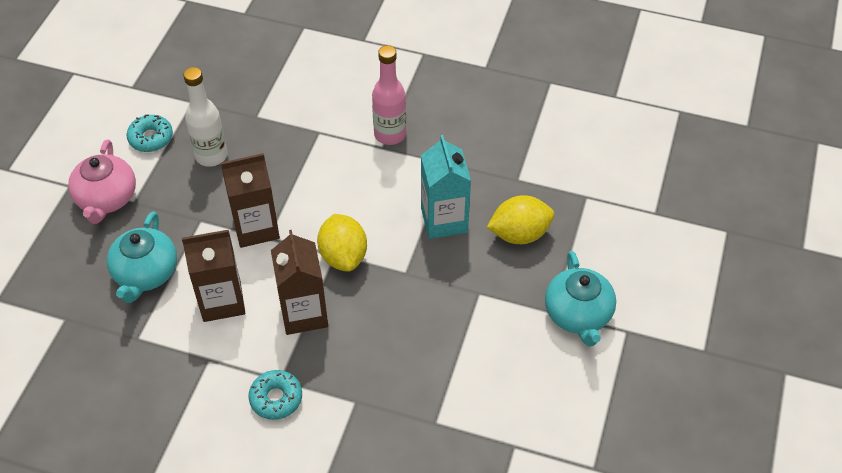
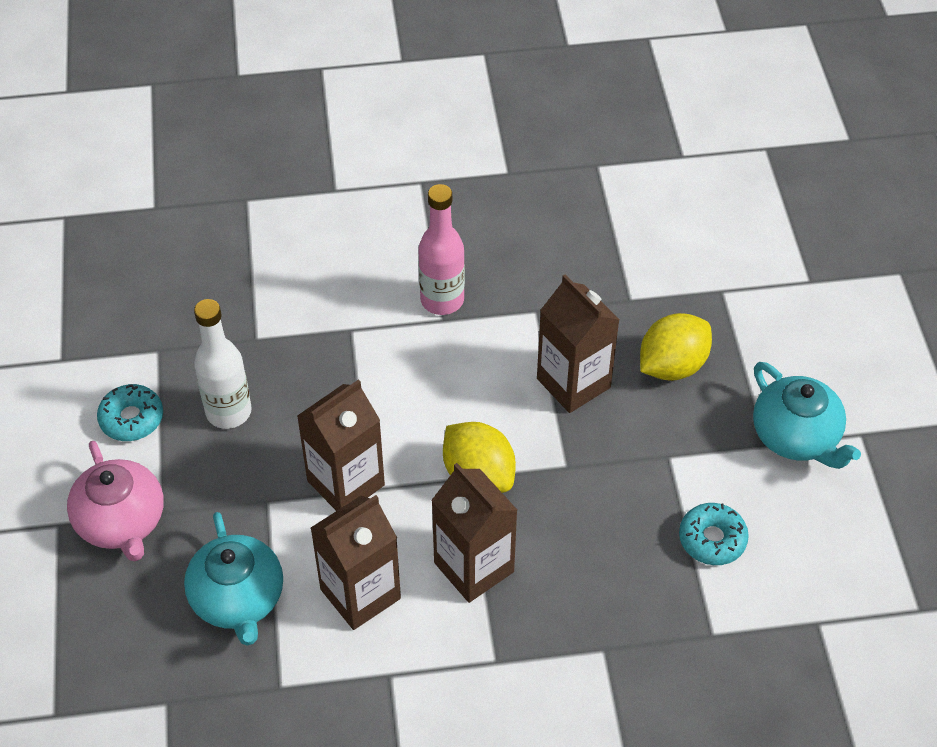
camera: 25 degrees left, 0 degrees up
(276, 398) = (505, 687): turquoise donut -> turquoise donut (712, 539)
(444, 220) = (573, 383): turquoise carton -> brown carton

